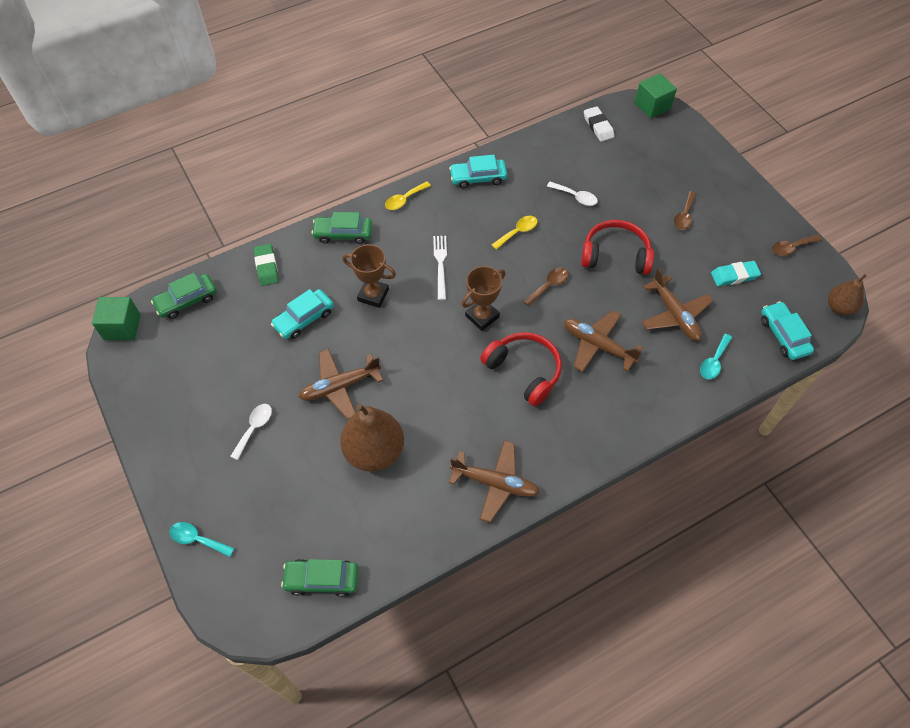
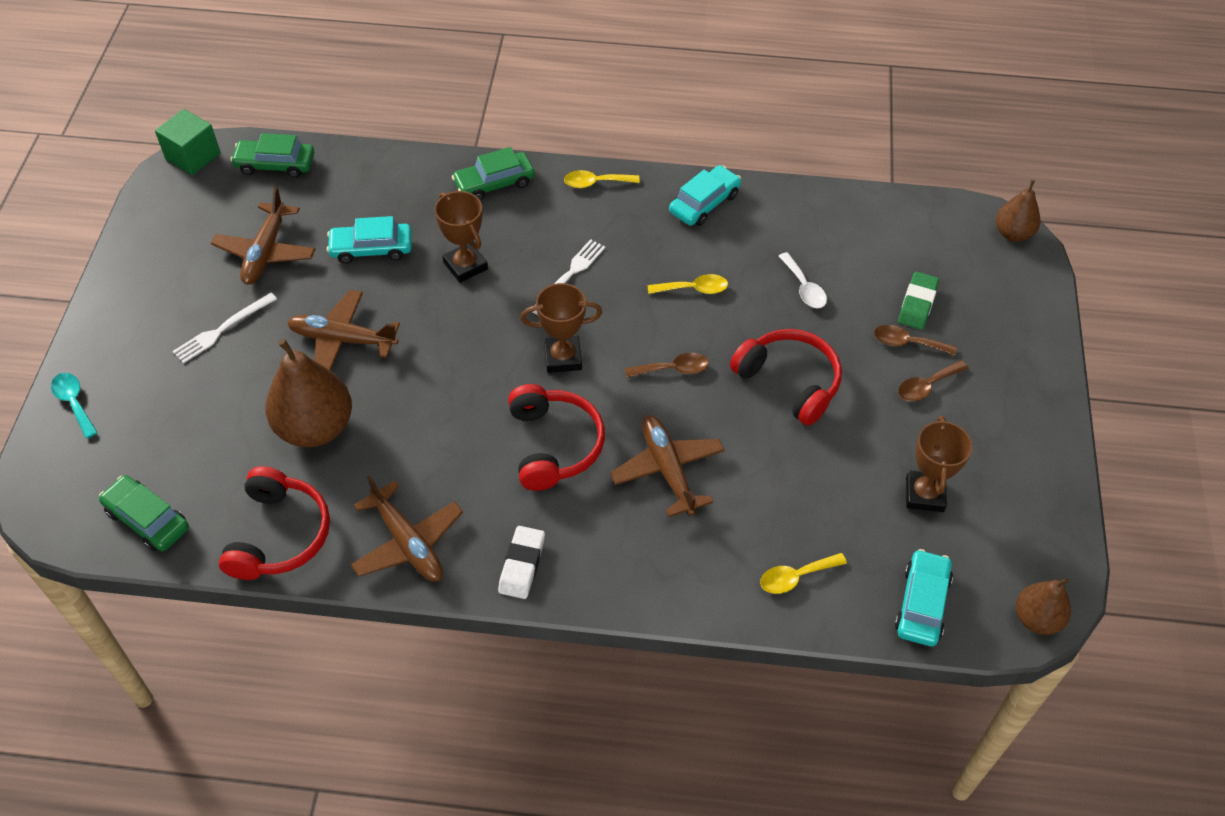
camera: 35 degrees right, 5 degrees down
(254, 428) = (222, 329): white spoon -> white fork
(267, 267) = (383, 174): green eraser -> green eraser (917, 304)
(343, 233) = (494, 183): green car -> green car turned 60 degrees counterclockwise
(414, 531) = (279, 535): none -> red headphones
(478, 177) = (704, 203): turquoise car -> turquoise car turned 105 degrees clockwise
(598, 126) = (914, 221): white eraser -> white eraser (522, 565)
(652, 106) = (1013, 233): green cube -> brown pear
(674, 315) = (798, 493): brown plane -> brown plane (265, 252)
(713, 362) = (795, 577): turquoise spoon -> yellow spoon
(734, 276) = (924, 494): turquoise eraser -> brown trophy
(791, 248) = (1040, 507): brown spoon -> brown spoon (907, 343)

